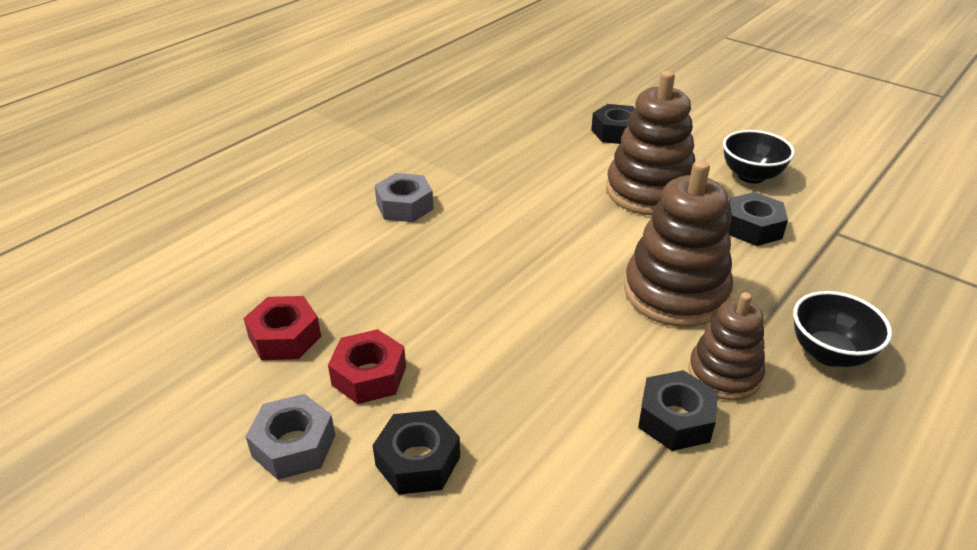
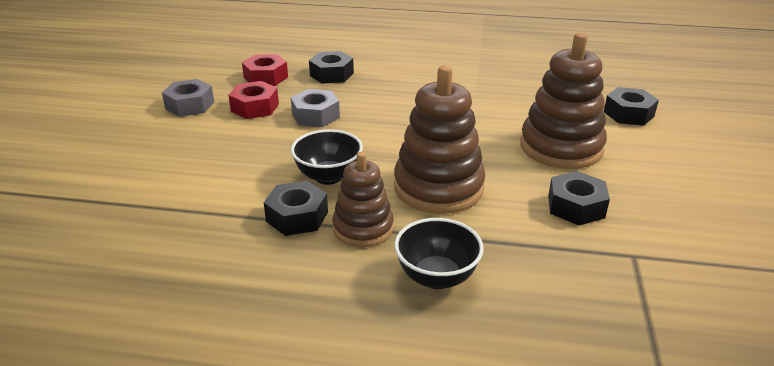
camera: 60 degrees right, 5 degrees down
(404, 206) = (419, 70): grey nut -> grey nut (315, 115)
(418, 461) = (200, 140): black nut -> black nut (331, 74)
(751, 176) = (662, 190): black bowl -> black bowl (328, 176)

